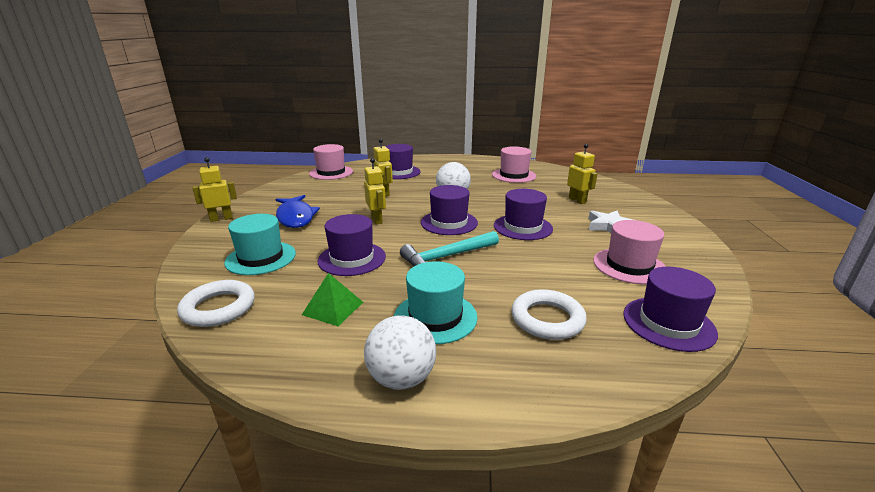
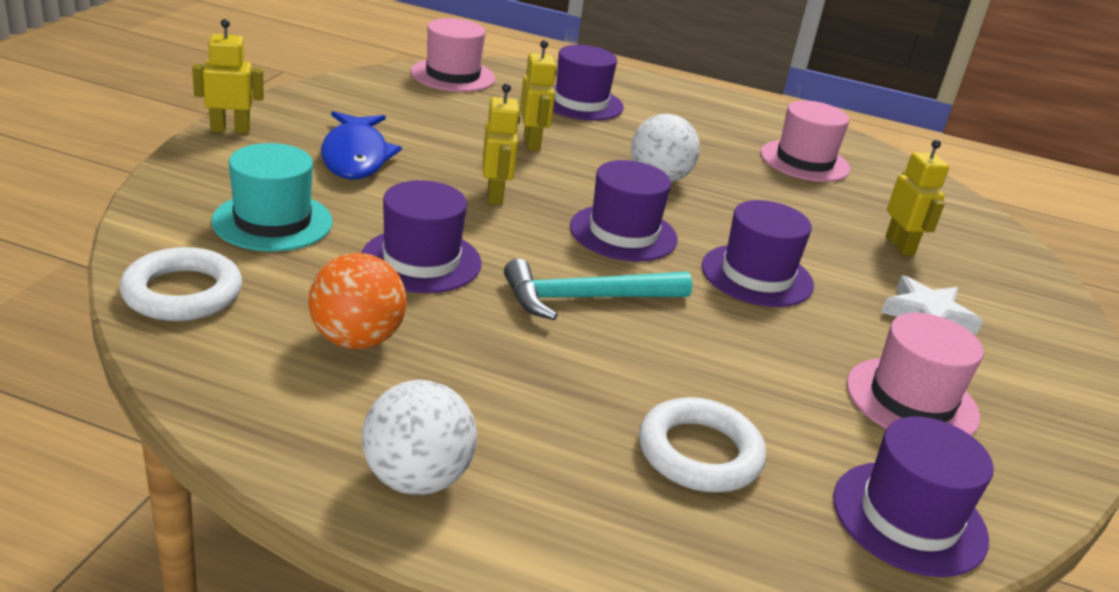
camera: 10 degrees right, 5 degrees up
(333, 308) = (356, 340): green pyramid -> orange ball
(435, 317) = (514, 398): turquoise hat -> none

